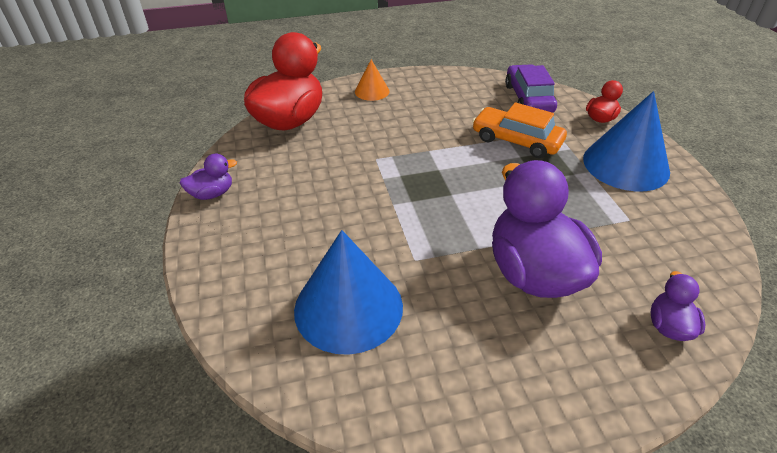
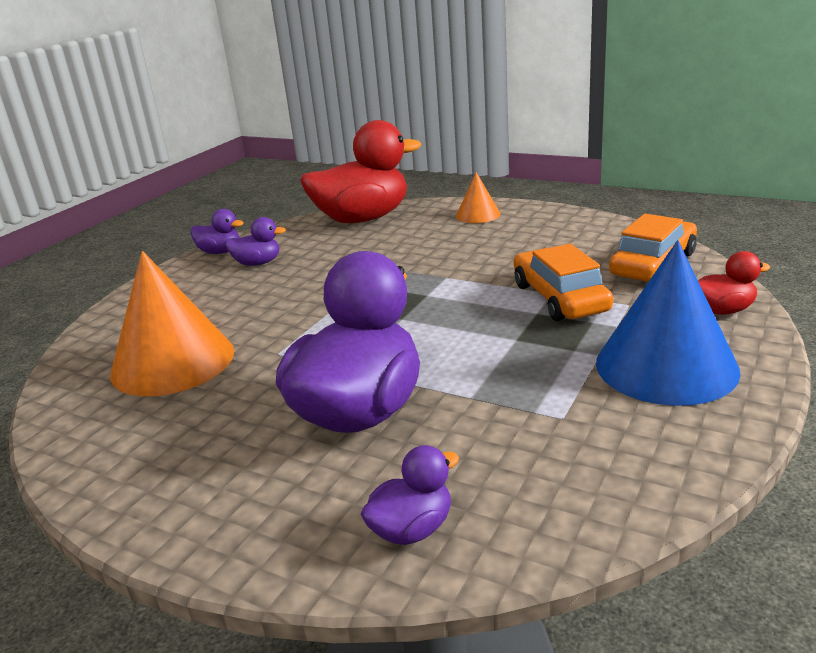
camera: 45 degrees right, 15 degrees down
(267, 192) = (257, 263): none -> purple duck
(348, 307) = (173, 362): blue cone -> orange cone
(528, 98) = (653, 264): purple car -> orange car

